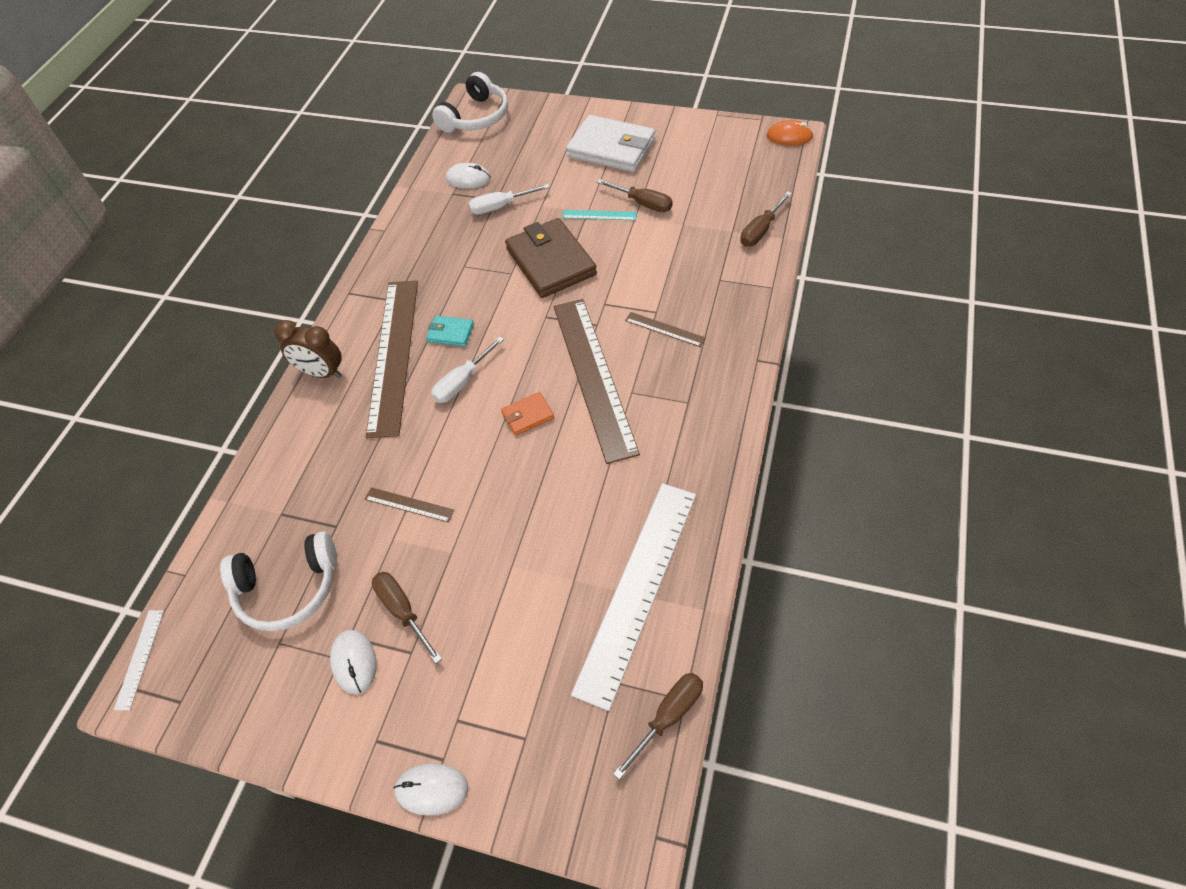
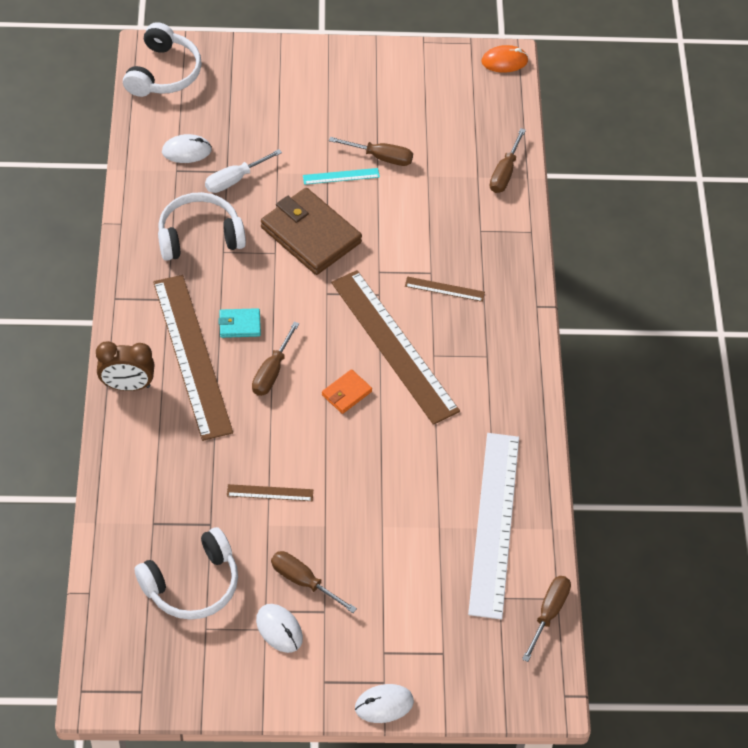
camera: 25 degrees left, 0 degrees up
(140, 658) = (86, 667): white ruler -> none
(448, 250) = (199, 236): none -> white headphones
(462, 382) = (271, 372): white screwdriver -> brown screwdriver
(611, 148) = (326, 96): white wallet -> none

